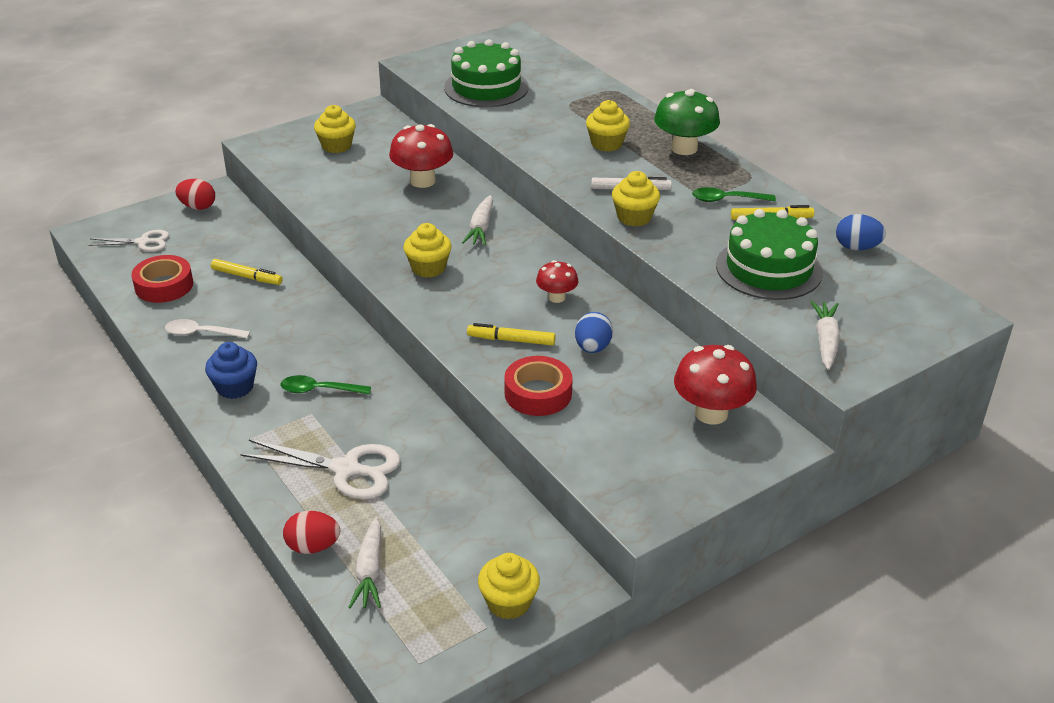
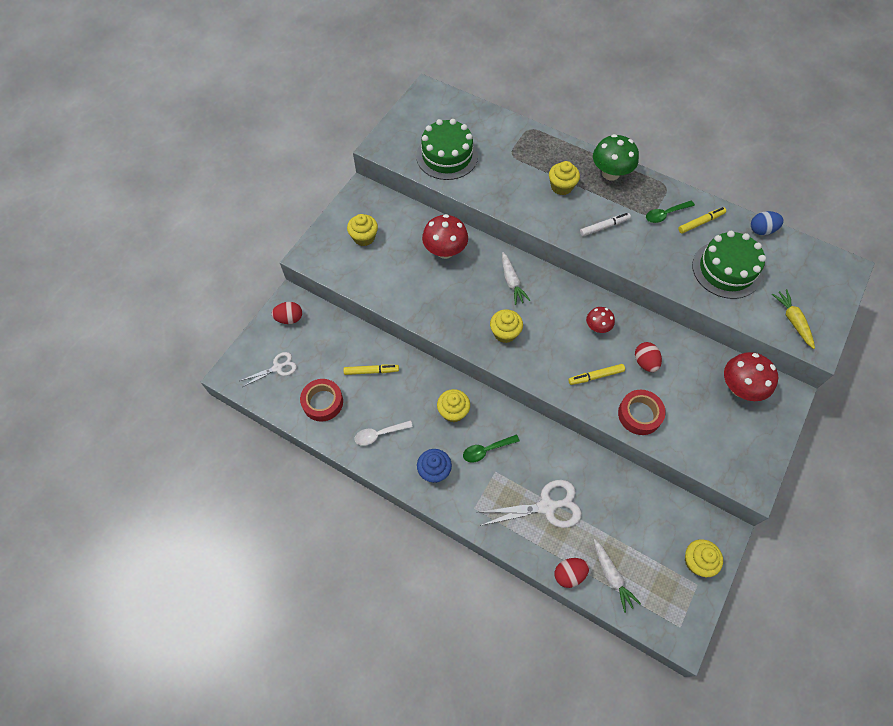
camera: 25 degrees left, 25 degrees up
(592, 348) = (645, 362): blue egg -> red egg
(634, 217) = (623, 253): yellow cupcake -> yellow cupcake (453, 411)
(825, 341) = (792, 321): white carrot -> yellow carrot

